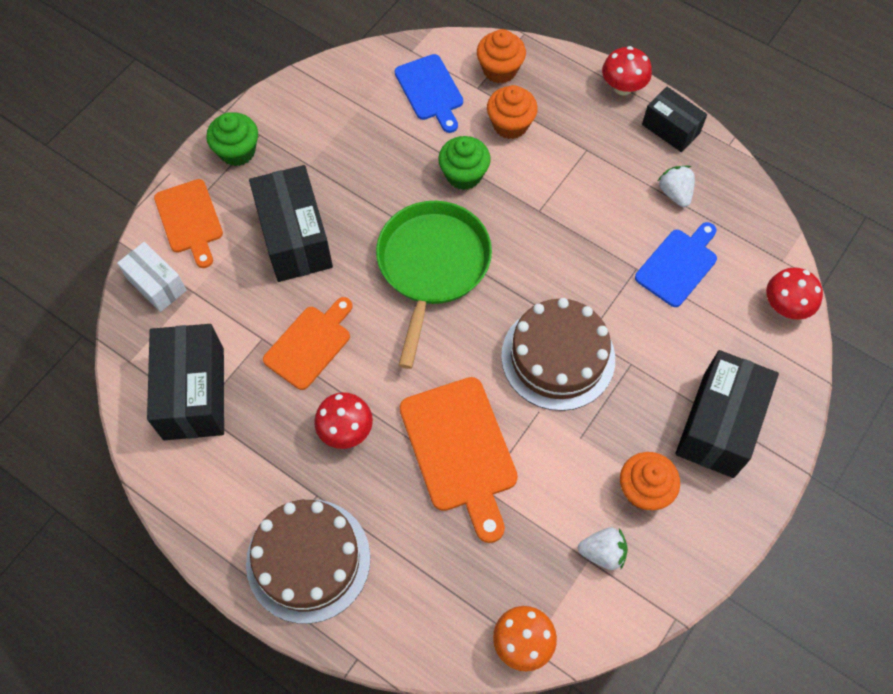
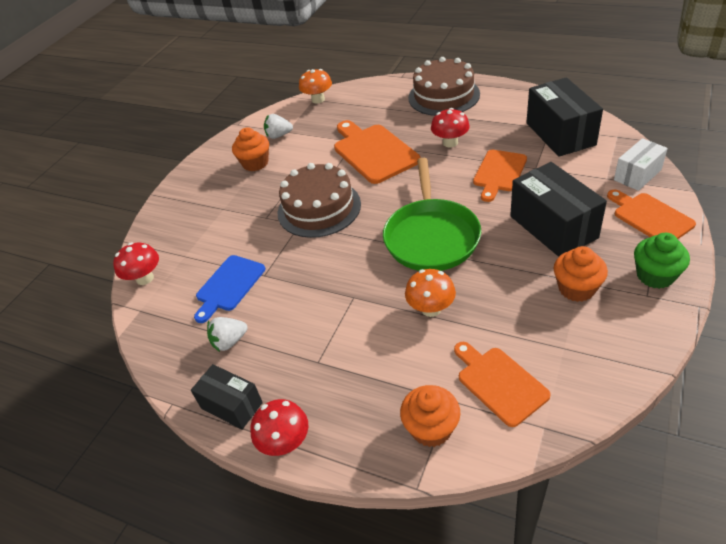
camera: 175 degrees right, 20 degrees down
(156, 284) = (637, 175): white box -> white box turned 75 degrees counterclockwise
(430, 91) = (499, 383): blue cutting board -> orange cutting board
(464, 175) = (431, 309): green cupcake -> orange mushroom
(510, 125) = (400, 367): orange cupcake -> orange cupcake (576, 288)
(675, 193) = (229, 342): white strawberry -> white strawberry turned 90 degrees clockwise
(718, 424) = (206, 202): black box -> none

